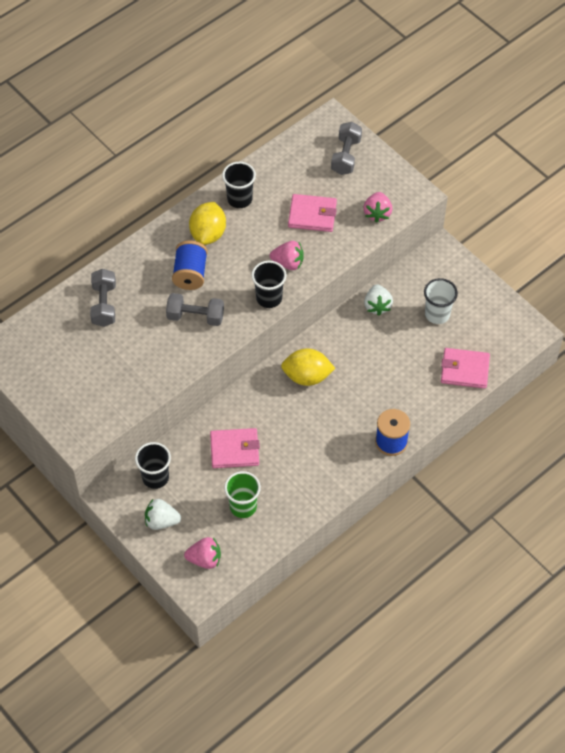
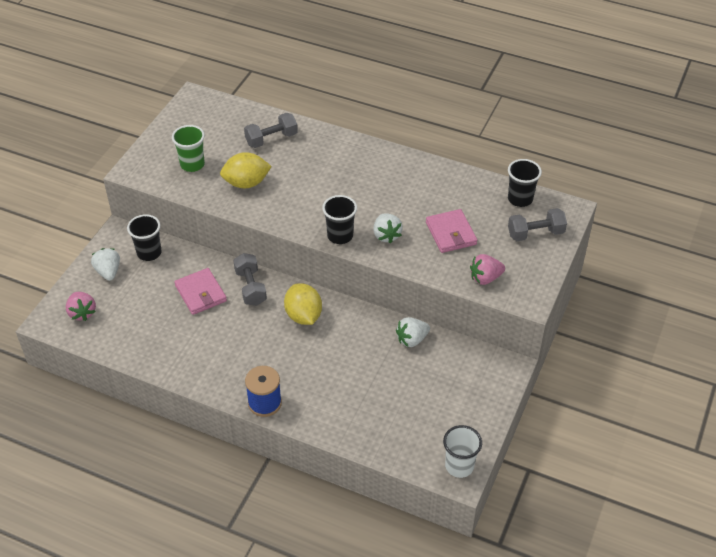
camera: 65 degrees right, 10 degrees down
(190, 274) = (334, 178): blue spool -> none
(195, 317) = (292, 196): grey dumbbell -> grey dumbbell (250, 287)
(208, 234) = (383, 174): yellow lemon -> yellow lemon (246, 183)
(239, 199) = (434, 180): black cup -> black cup (520, 199)
(243, 506) = (145, 319): green cup -> green cup (192, 164)
(288, 263) = (386, 235): pink strawberry -> white strawberry
(437, 314) = (431, 389): white cup -> white cup (459, 466)
(464, 370) = (379, 434): pink wallet -> none

